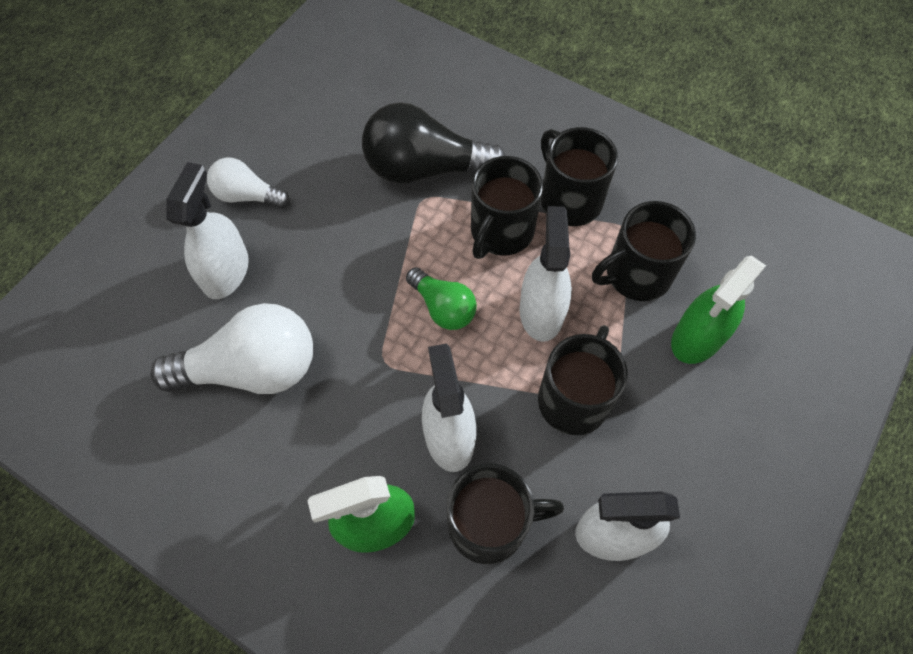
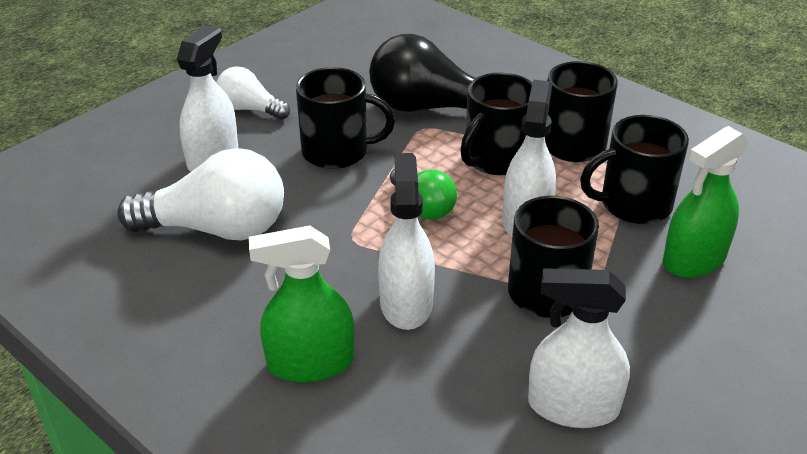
camera: 10 degrees right, 25 degrees down
(490, 524) = (434, 379): black mug -> black mug (337, 152)

